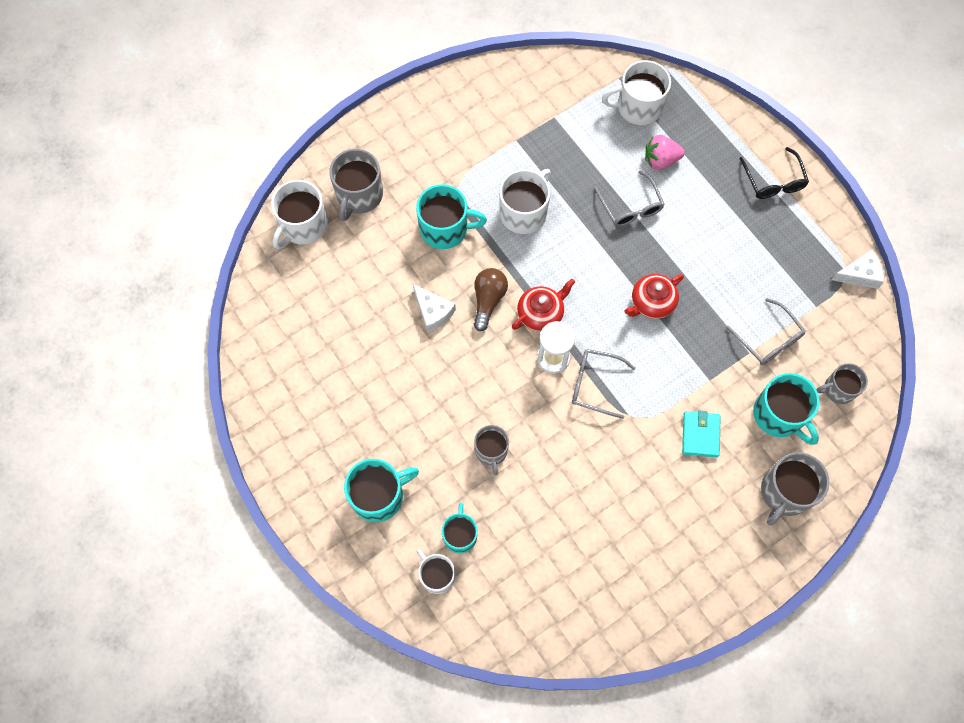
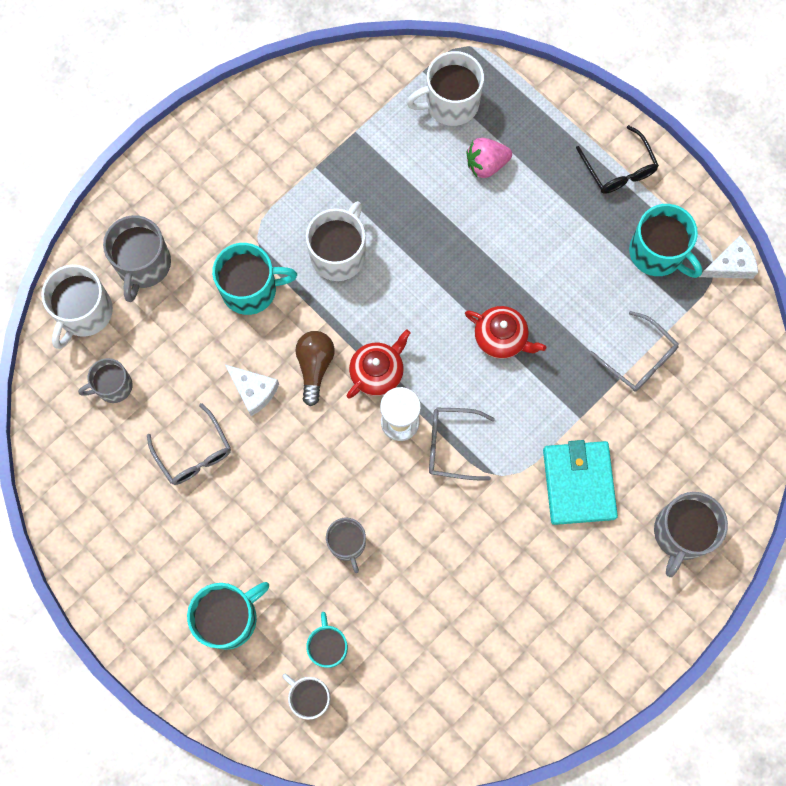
camera: 10 degrees left, 5 degrees up
(630, 206) = (460, 227): grey glasses -> grey glasses (194, 452)
(651, 302) = (501, 338): red teapot -> red teapot turned 105 degrees counterclockwise
(700, 435) = (579, 483): turquoise wallet -> turquoise wallet, size x1.58
(779, 415) = (662, 445): turquoise mug -> turquoise mug (657, 253)
(838, 389) = (724, 404): grey mug -> grey mug (113, 386)

